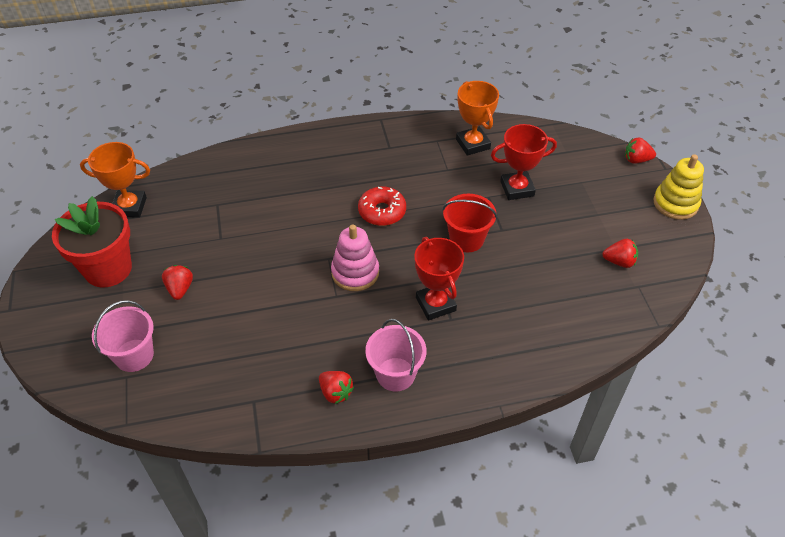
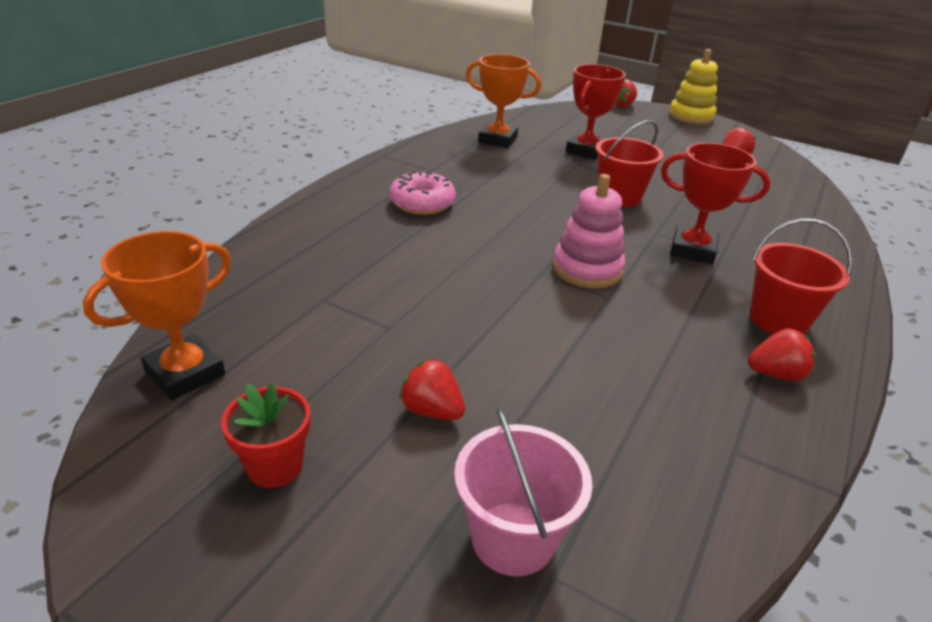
camera: 50 degrees left, 15 degrees down
(108, 269) = (275, 466): red flower pot -> red flower pot, size x0.53
(345, 171) = (422, 203): none -> pink donut
(382, 211) = (516, 214): red donut -> none
(395, 374) = (778, 320): pink bucket -> red bucket

